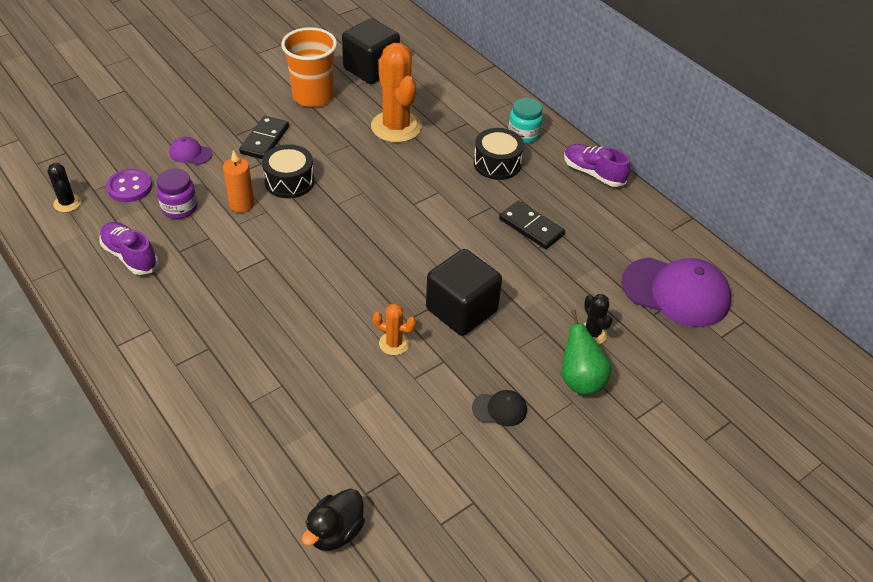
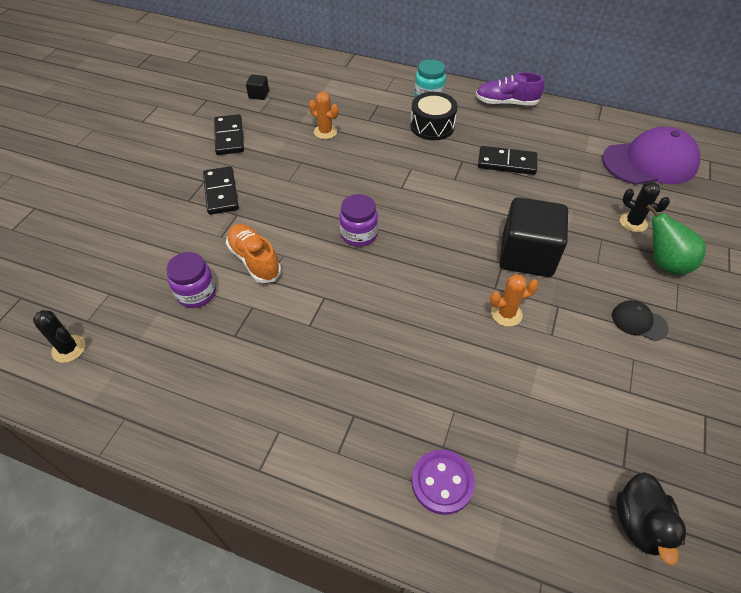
camera: 30 degrees left, 5 degrees up
(130, 187) = (125, 298): purple button -> purple button (442, 482)
(130, 256) = (188, 367): purple shoe -> none
(190, 153) = (159, 236): purple cap -> none
(242, 204) = (254, 260): orange candle -> orange shoe
(289, 181) = (278, 218): black drum -> none
(313, 96) = (229, 137): orange cup -> black domino
(339, 224) = (359, 234): none -> purple jar
(371, 69) = (259, 95): black cube -> black cube, size x0.42
(396, 127) = (325, 132): orange cactus -> orange cactus, size x0.48
(499, 409) = (638, 321): black cap -> black cap turned 120 degrees counterclockwise

